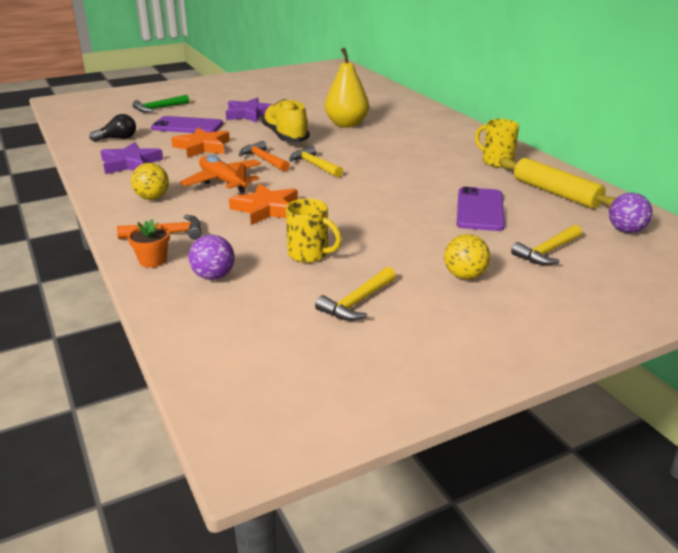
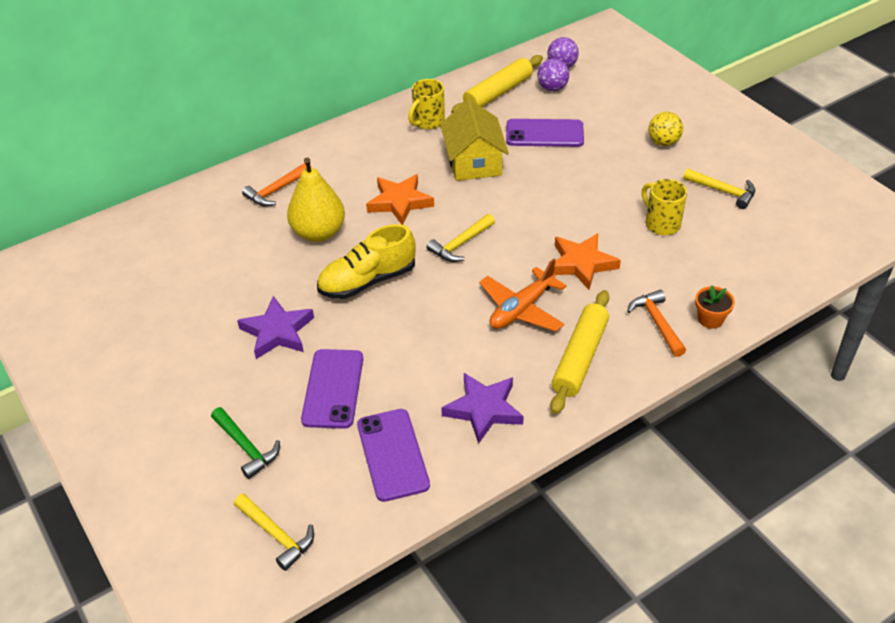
camera: 95 degrees left, 15 degrees up
(118, 138) = (393, 454): black light bulb -> purple phone
(152, 198) = (580, 358): yellow ball -> yellow rolling pin
(202, 147) = (415, 352): orange star -> orange star (399, 202)
(213, 276) = (720, 274): purple ball -> purple ball (552, 88)
(264, 160) = (450, 287): orange hammer -> orange hammer (276, 191)
(309, 254) = (661, 224): yellow mug -> yellow mug turned 60 degrees counterclockwise
(431, 176) = (474, 161): none -> yellow house
(547, 252) = (611, 104): yellow hammer -> yellow hammer (276, 535)

